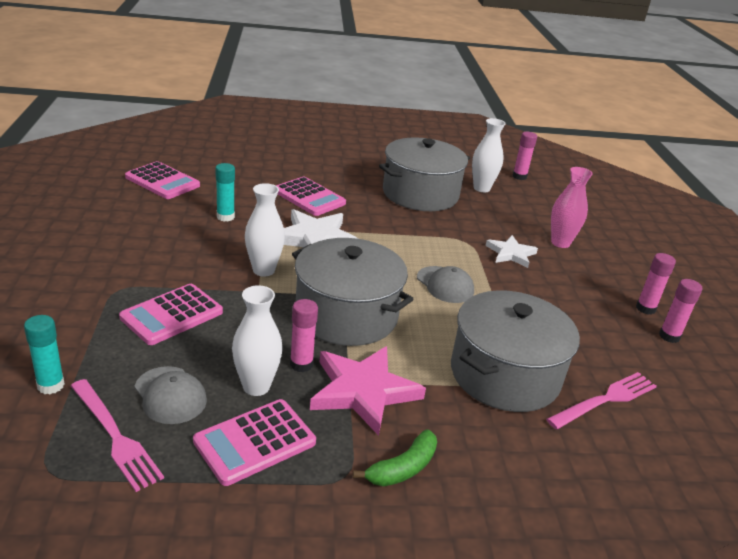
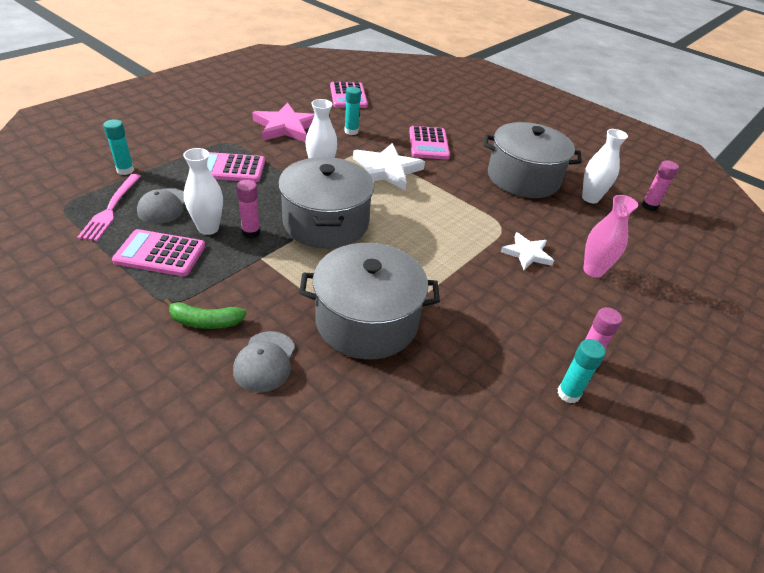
camera: 45 degrees right, 10 degrees up
(363, 391) = (258, 268): pink star -> pink star (286, 127)
(445, 285) = (429, 243): grey cap -> grey cap (265, 361)
(605, 400) = (414, 389): pink fork -> none
(669, 336) = (568, 393): pink glue stick -> turquoise glue stick

